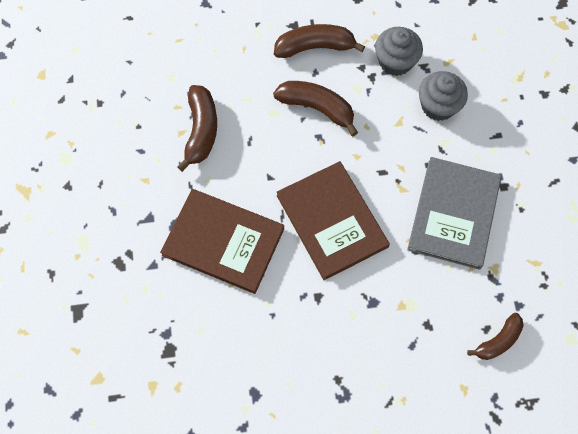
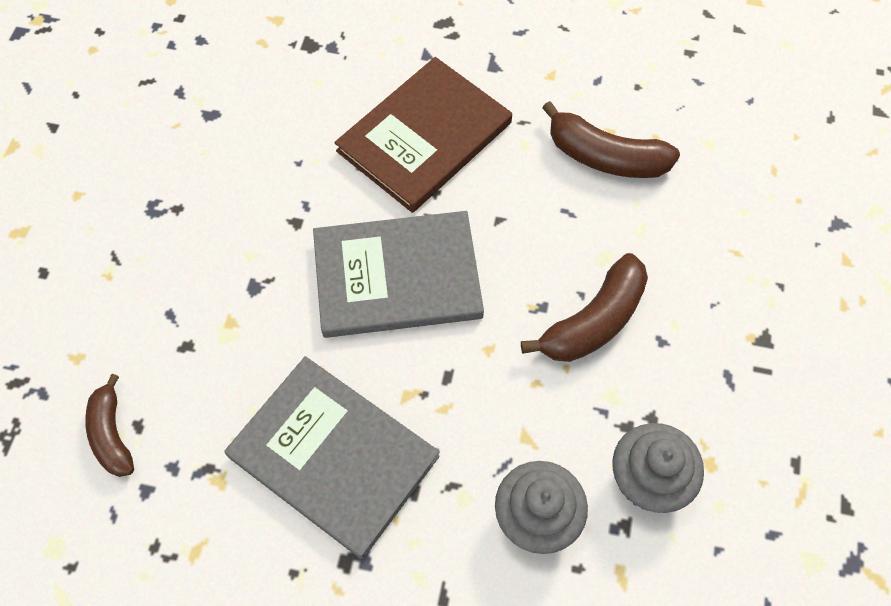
camera: 110 degrees right, 5 degrees down
(315, 47) = (712, 358): brown banana -> none
(331, 221) = (397, 276): brown book -> grey book

